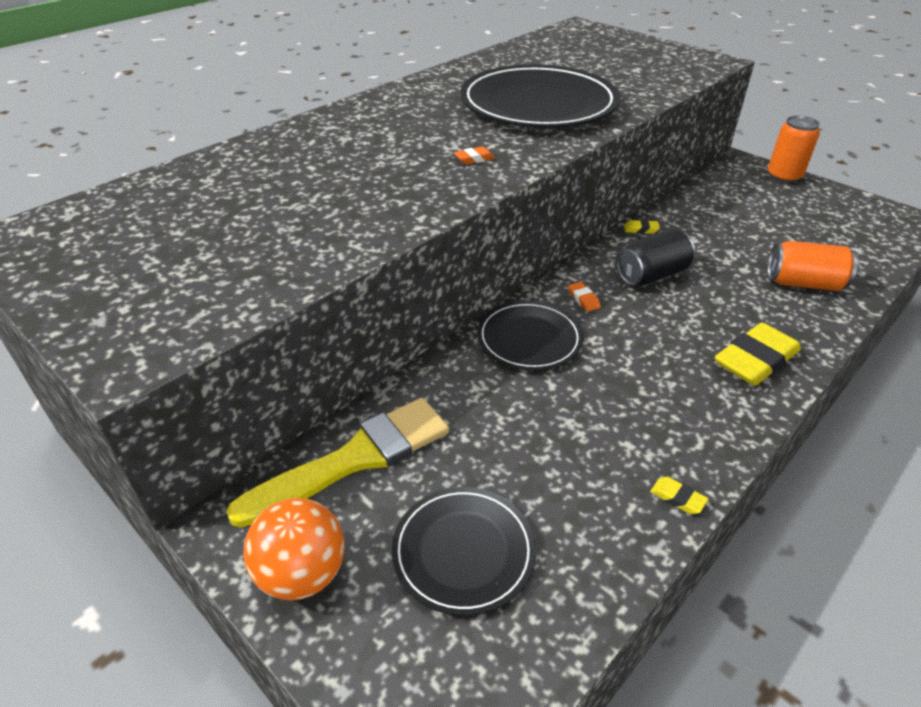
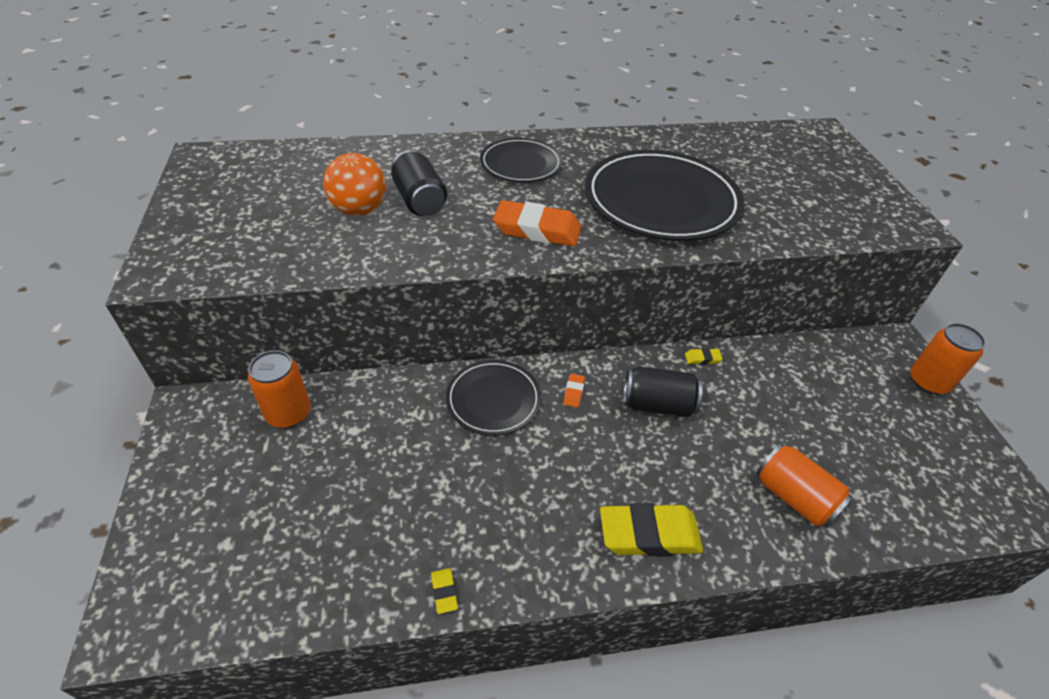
camera: 35 degrees right, 5 degrees up
(302, 573) = (187, 466): orange ball -> orange ball (359, 210)
(334, 179) = (420, 200): none -> black can
(354, 459) = (288, 413): yellow brush -> orange can
(463, 551) = (275, 520): black plate -> black plate (521, 164)
(474, 159) = (537, 230): orange eraser -> orange eraser, size x2.34
(641, 229) = (702, 358): yellow eraser -> yellow eraser turned 45 degrees counterclockwise

